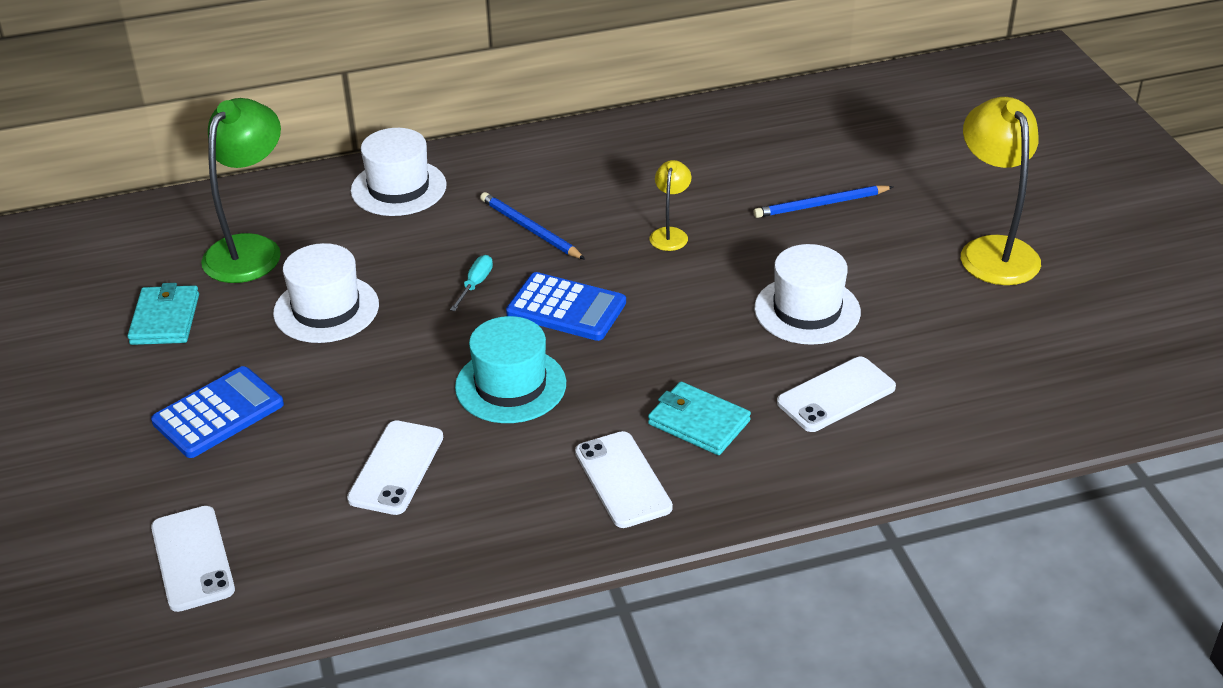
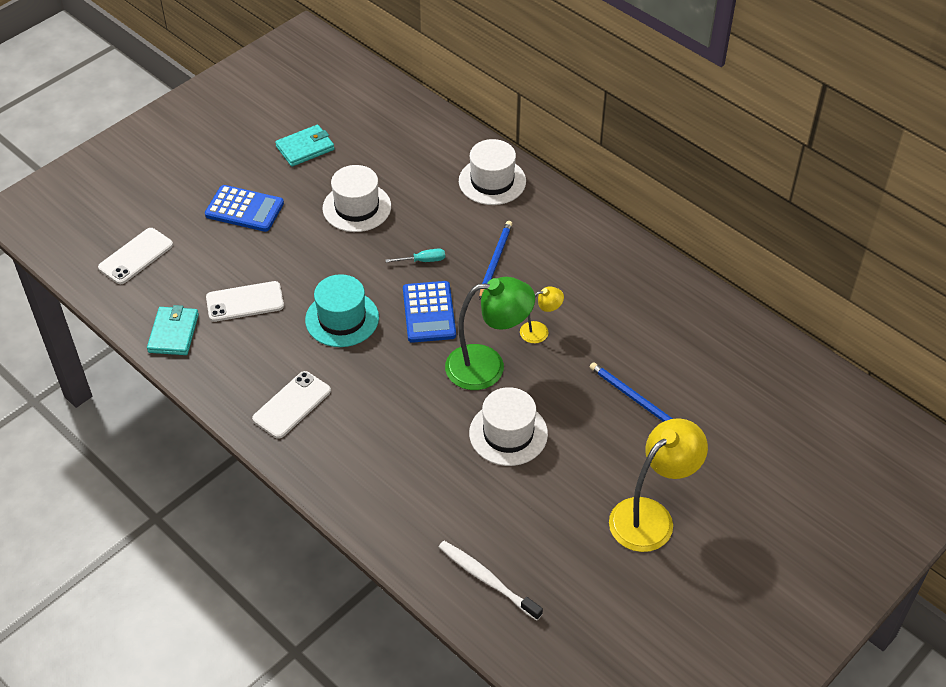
camera: 60 degrees right, 10 degrees up
(251, 249) = (388, 149): green lamp -> green lamp (488, 366)
(698, 422) = (363, 420): turquoise wallet -> turquoise wallet (173, 333)
(836, 395) = (431, 480): white phone -> none
(1013, 400) = (487, 579): none -> white toothbrush

